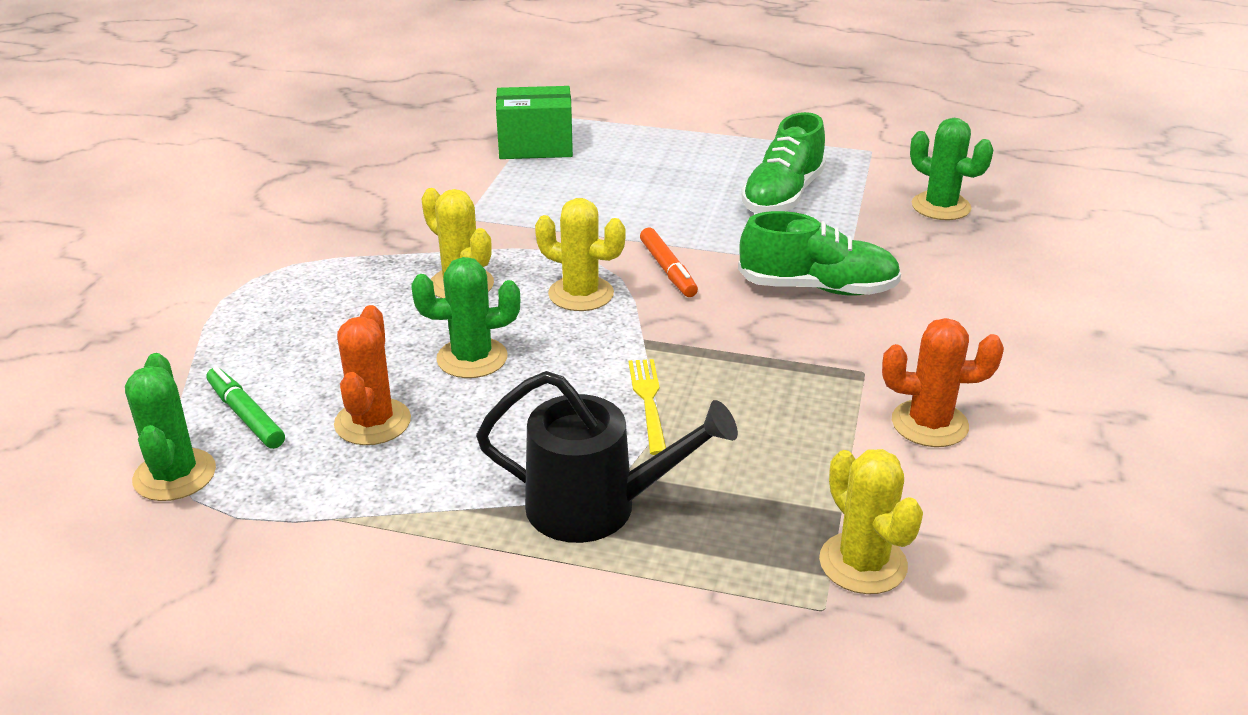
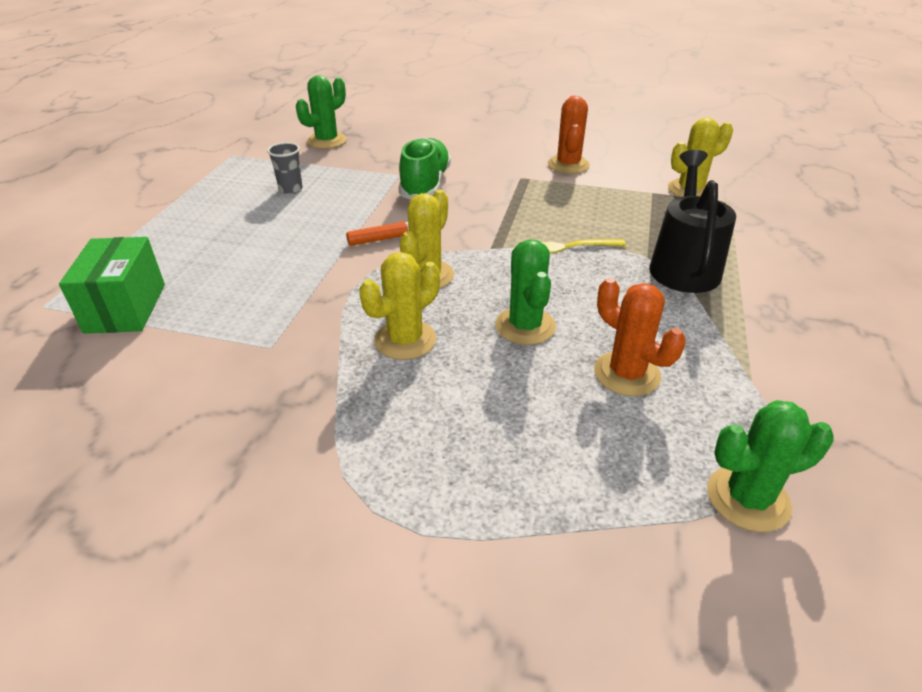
camera: 90 degrees left, 5 degrees up
(246, 415) = (641, 462): green marker -> none
(372, 422) = (627, 374): orange cactus -> orange cactus turned 45 degrees clockwise
(782, 196) = (290, 189): green shoe -> grey cup

